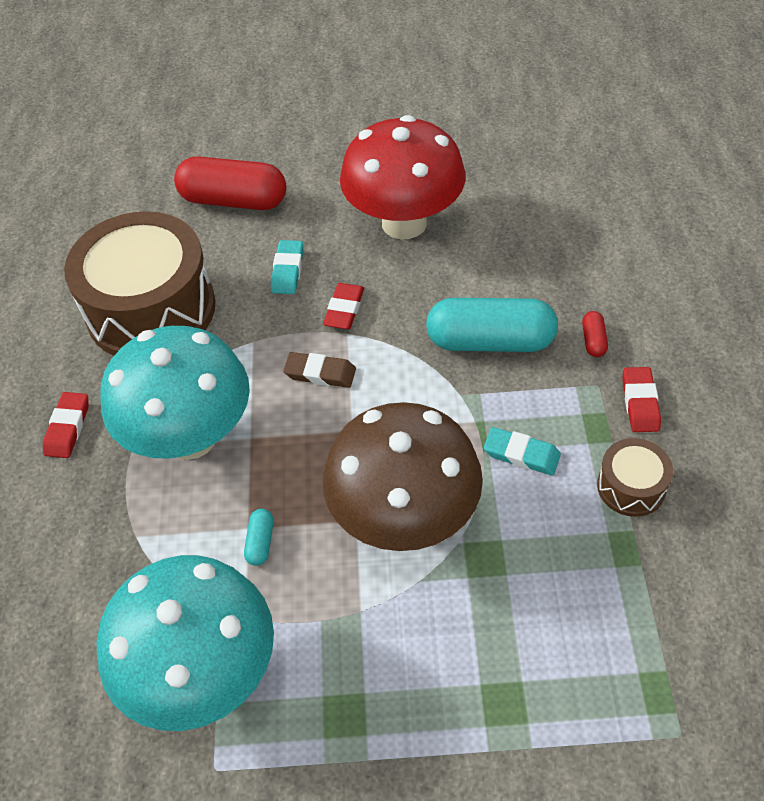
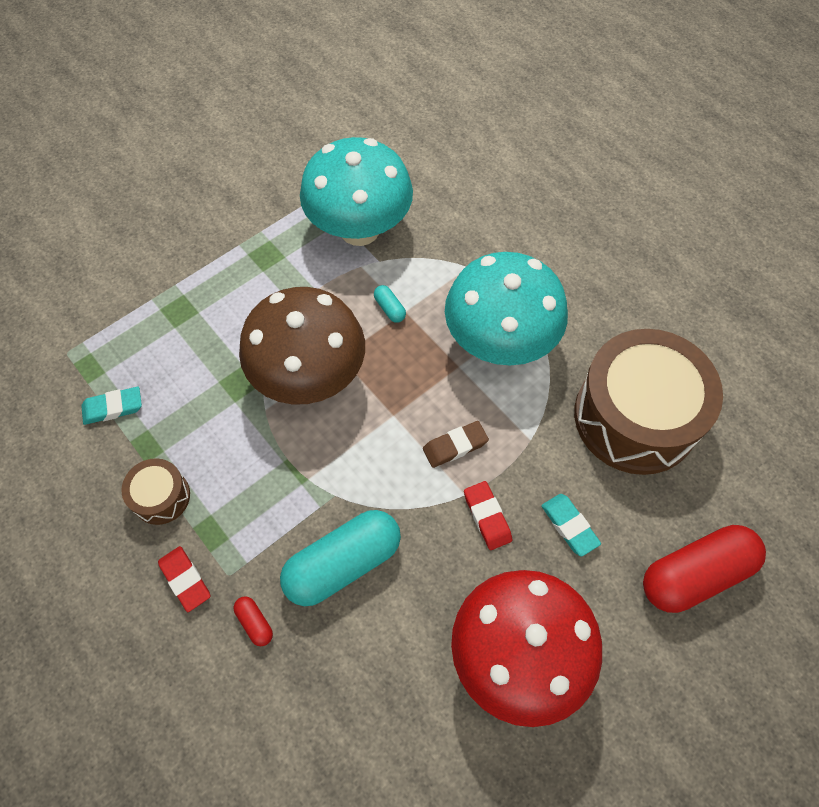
camera: 140 degrees right, 10 degrees up
(68, 428) = (585, 299): red eraser -> none
(521, 454) = (256, 473): turquoise eraser -> turquoise eraser (113, 408)

